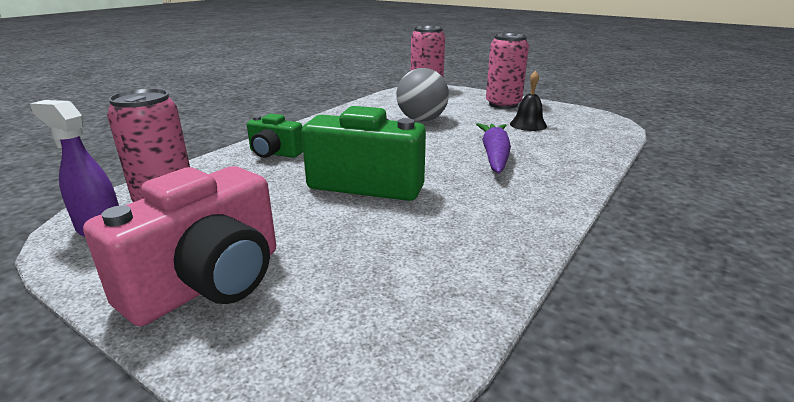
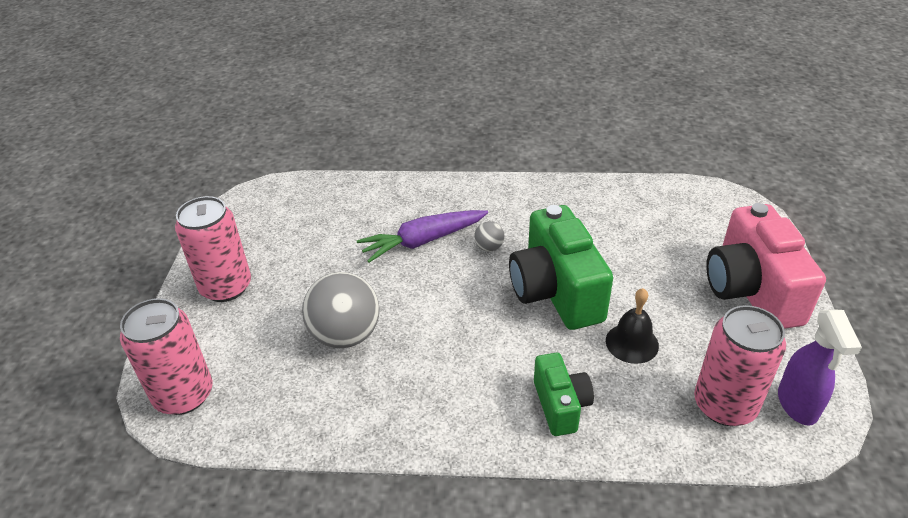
camera: 120 degrees left, 15 degrees up
(208, 283) = (751, 291): pink camera -> pink camera turned 105 degrees counterclockwise
(458, 175) = (489, 247): none -> grey ball
(528, 124) = (306, 245): black bell -> black bell (632, 343)

